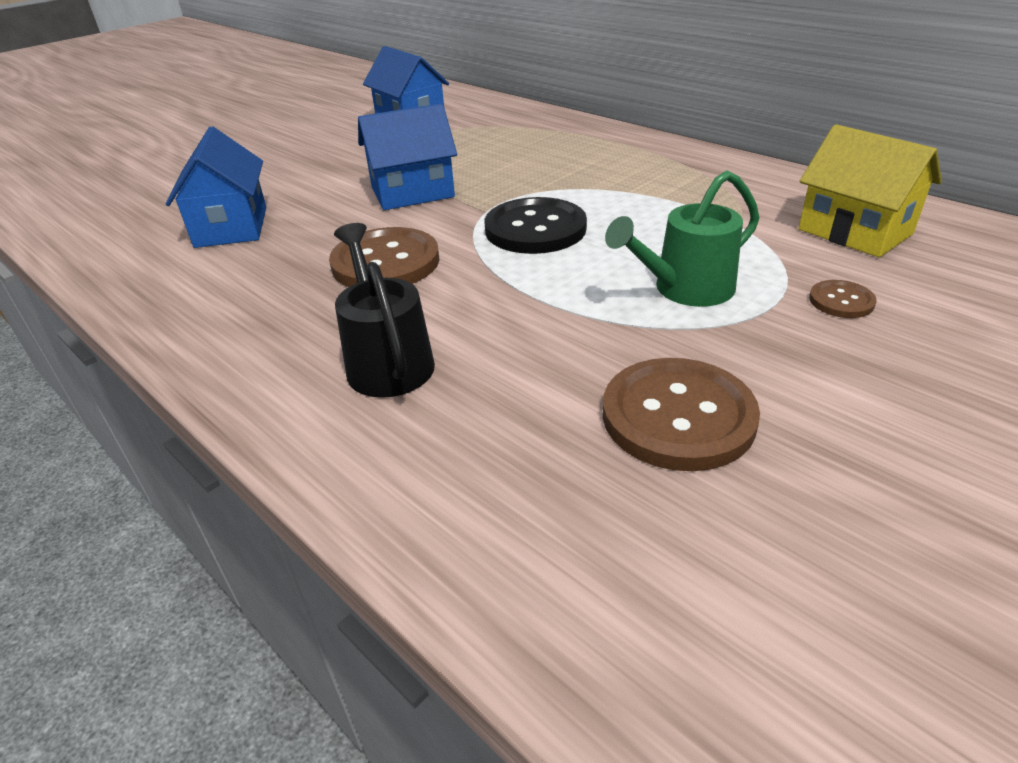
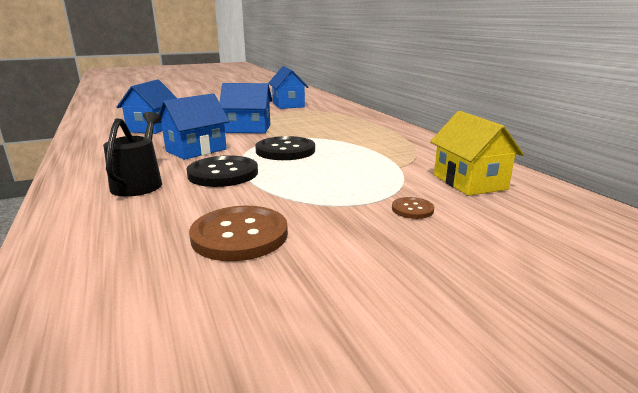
camera: 20 degrees right, 15 degrees down
(385, 262) = (196, 150): brown button -> blue house
(499, 303) = (223, 173): none -> black button
(685, 289) = (326, 187): green watering can -> none

